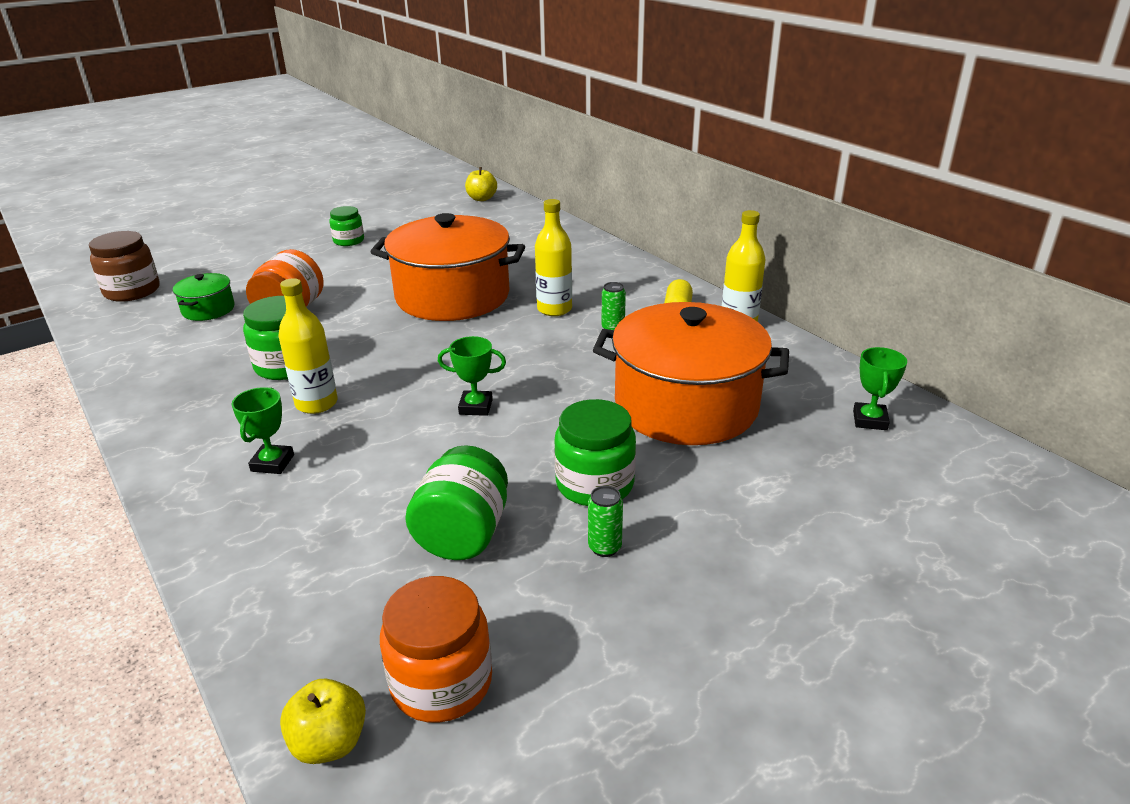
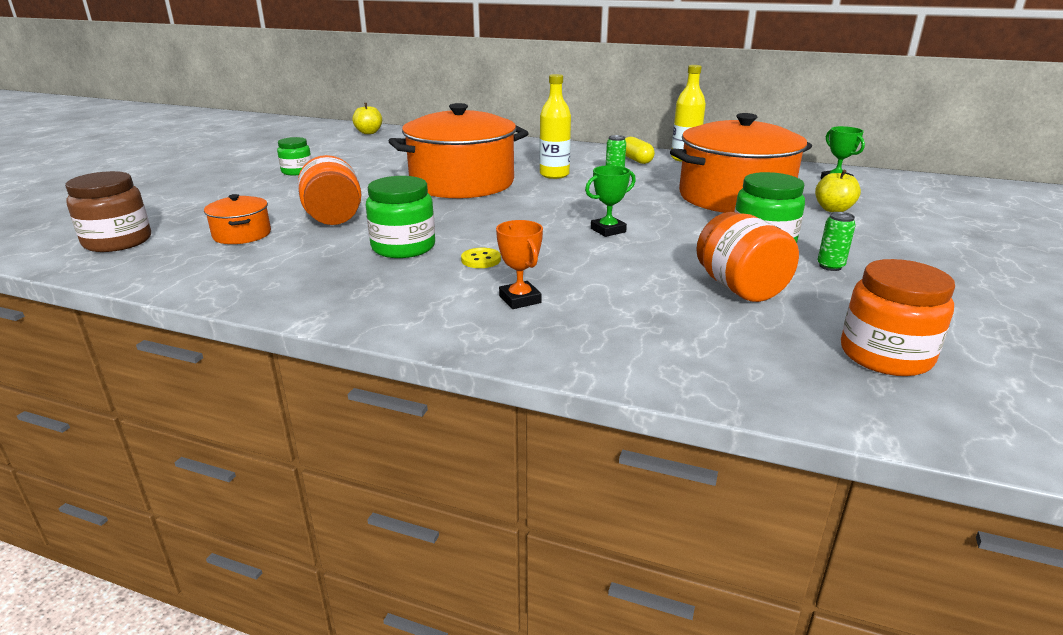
camera: 35 degrees left, 5 degrees down
(208, 309) = (242, 234): green pot -> orange pot
(272, 463) = (520, 299): green trophy -> orange trophy
(316, 403) = (481, 260): yellow bottle -> yellow button
(329, 742) = (893, 411): yellow apple -> yellow apple (833, 209)
(463, 534) = (740, 288): green jar -> orange jar

